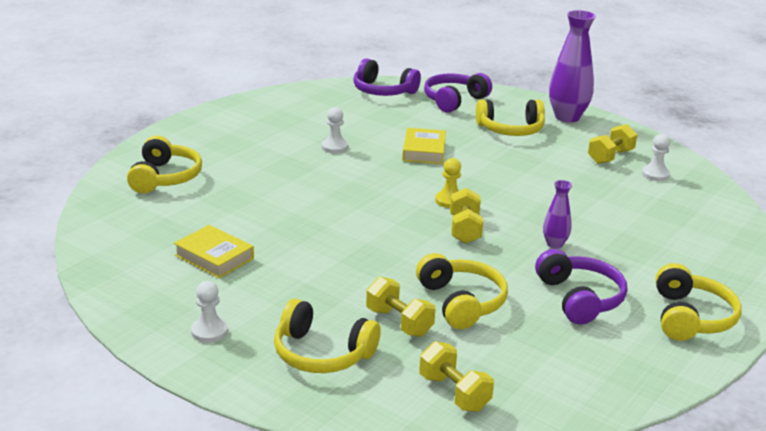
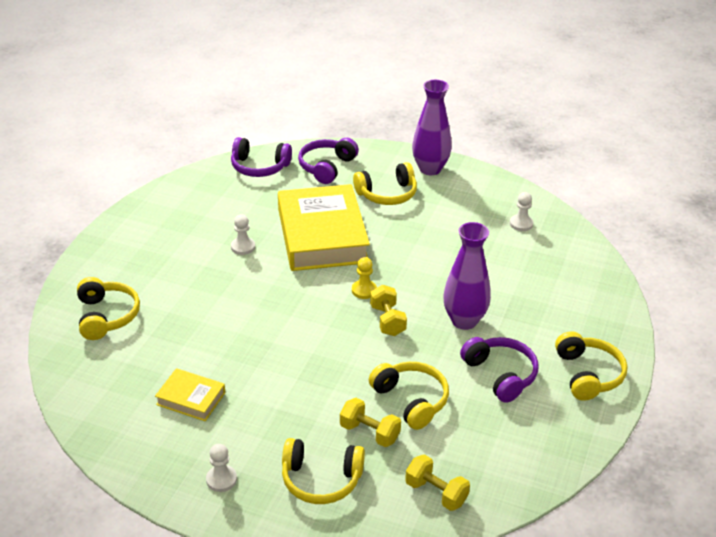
camera: 15 degrees left, 10 degrees up
(424, 151) = (322, 235): yellow book -> yellow book, size x2.16
(554, 244) = (464, 321): purple vase -> purple vase, size x1.98
(610, 157) = (479, 210): yellow dumbbell -> none

